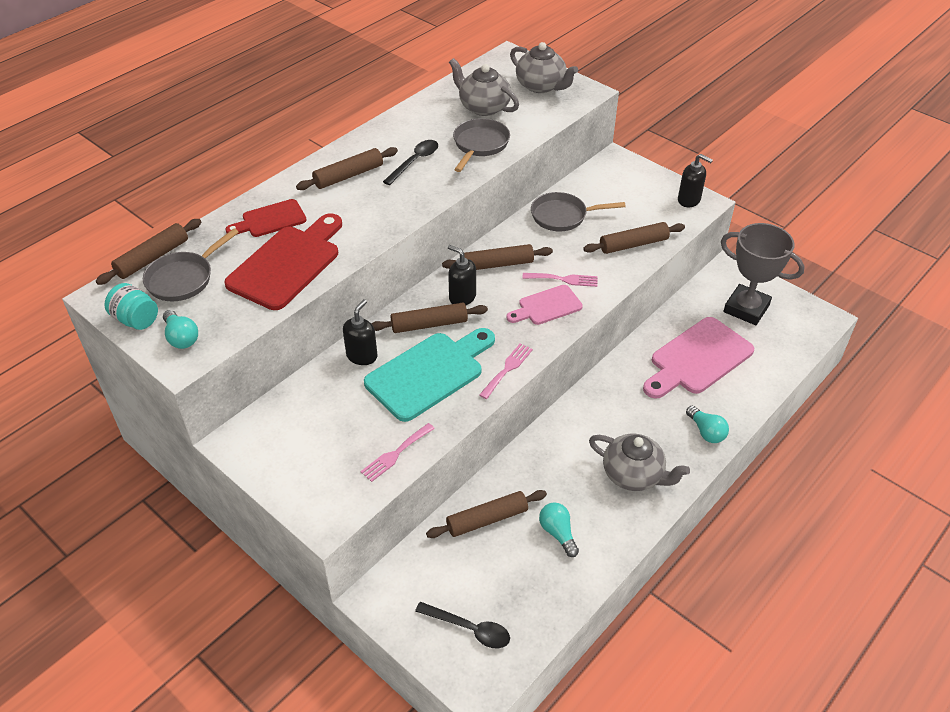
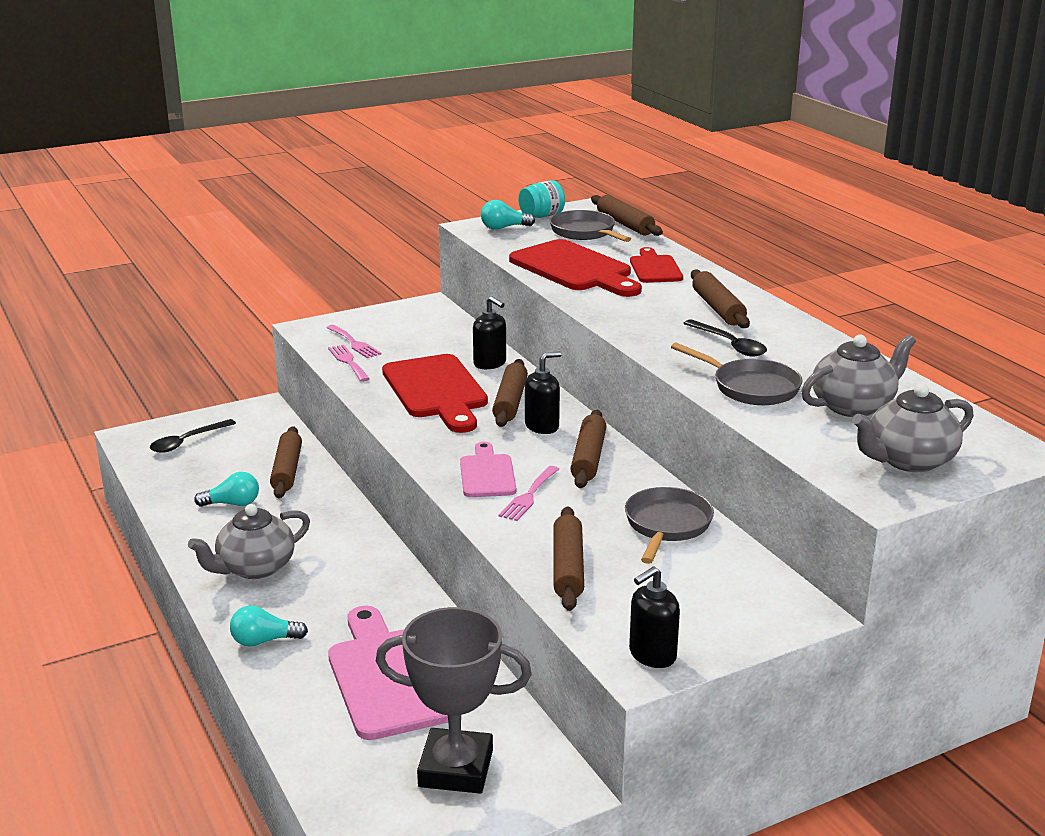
camera: 110 degrees right, 20 degrees down
(429, 373) = (436, 391): turquoise cutting board -> red cutting board
(507, 369) = (406, 431): pink fork -> pink fork (354, 343)
(746, 308) = (456, 768): grey trophy -> grey trophy turned 45 degrees clockwise

